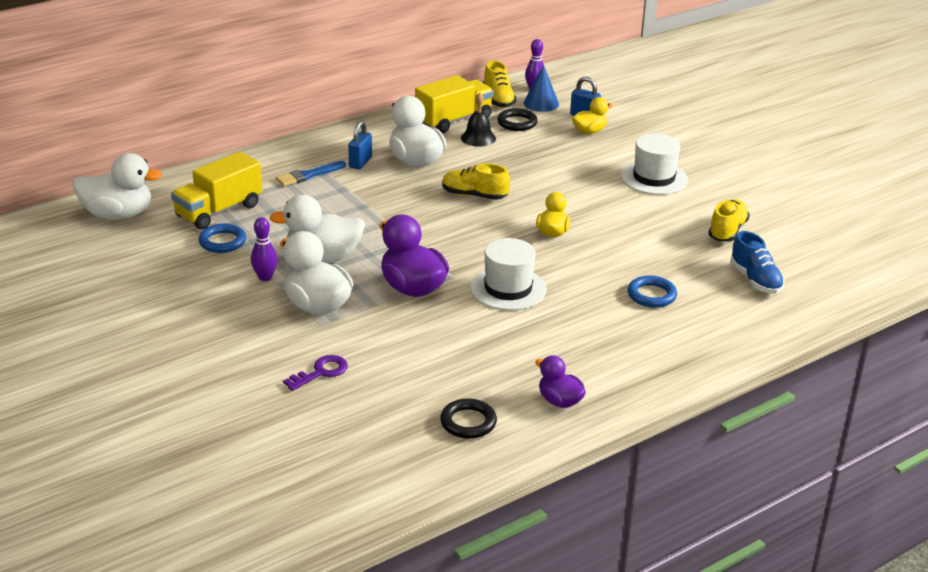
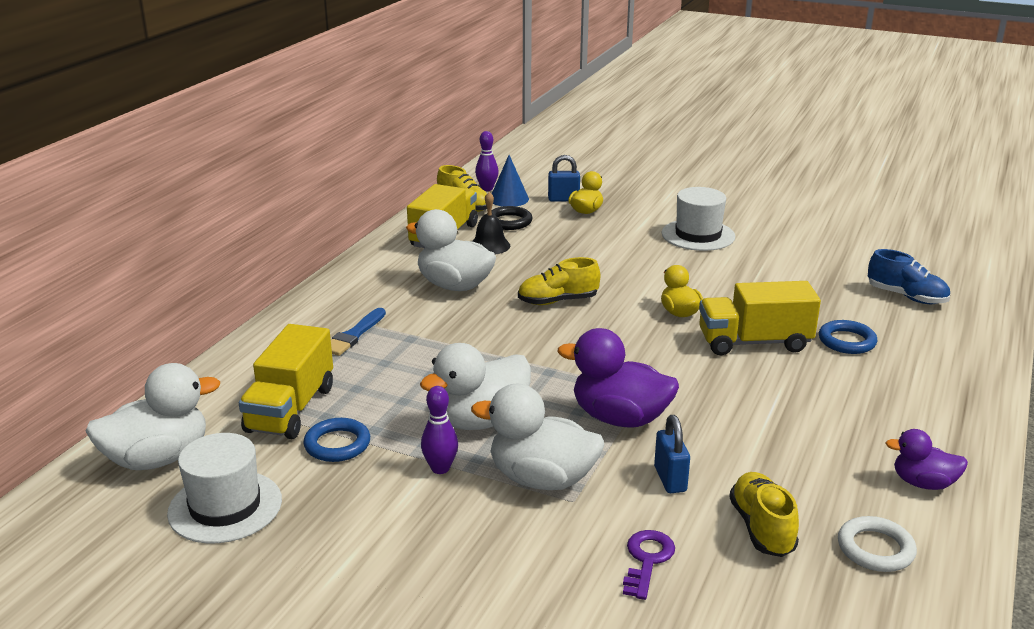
camera: 30 degrees left, 5 degrees down
(360, 162) = (397, 304): blue padlock -> blue padlock (670, 479)
(468, 422) = (875, 549): black ring -> white ring
(508, 288) = (714, 383): white hat -> white hat (225, 506)
(578, 272) = (754, 342): none -> yellow truck
(727, 231) = (822, 262): yellow shoe -> yellow shoe (761, 528)

